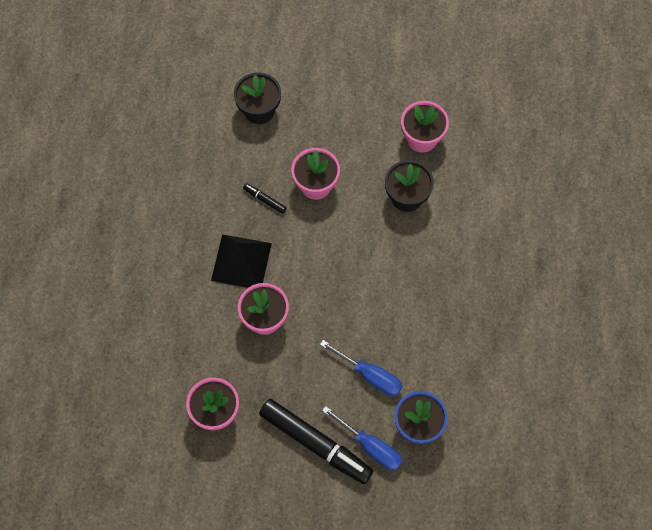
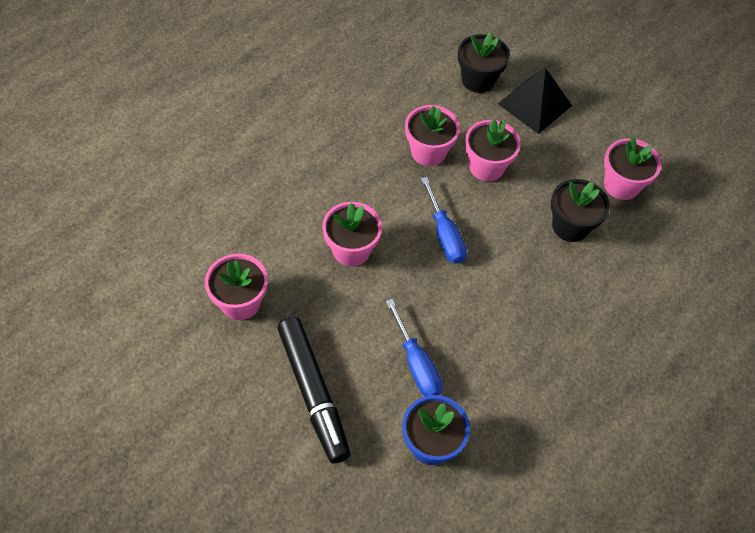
camera: 30 degrees right, 10 degrees down
(241, 262) = (367, 189): black pyramid -> black pyramid (534, 104)
(264, 200) = (428, 152): black marker -> pink flower pot
(370, 446) = (366, 432): blue screwdriver -> blue screwdriver (444, 234)

